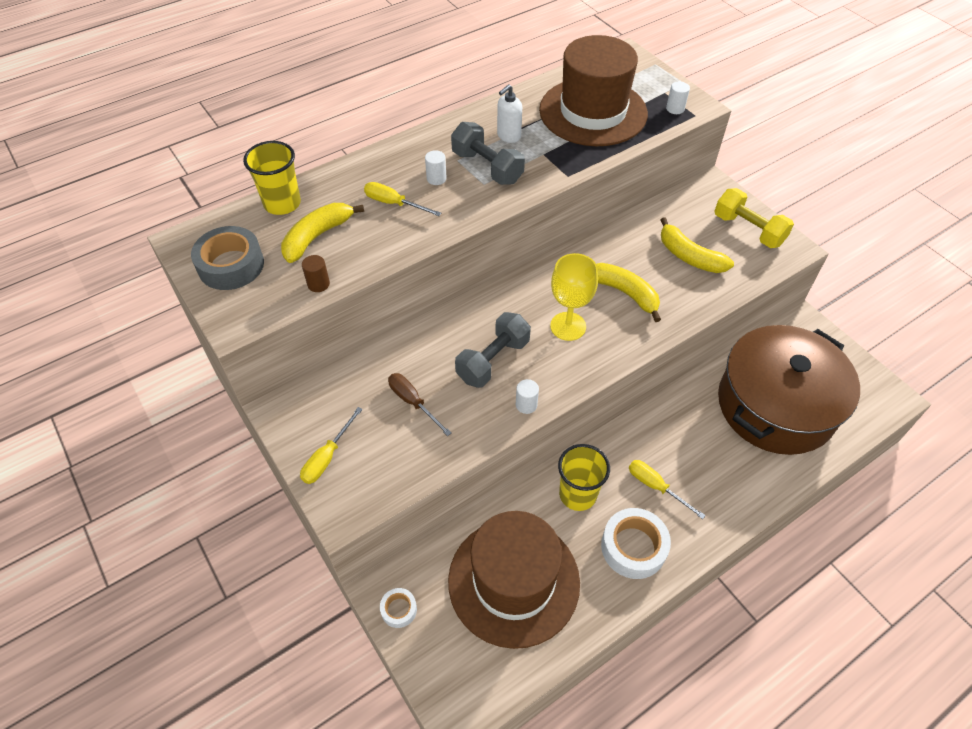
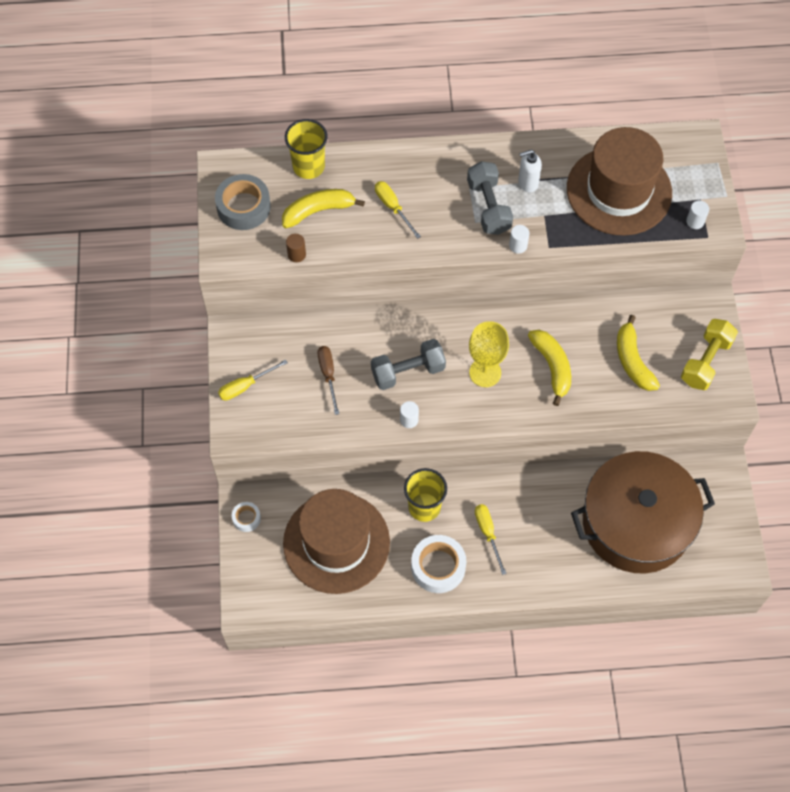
camera: 30 degrees right, 10 degrees up
(436, 178) = (441, 199): white cylinder -> white cylinder (518, 246)
(748, 230) = (706, 361): yellow dumbbell -> yellow dumbbell turned 45 degrees clockwise

